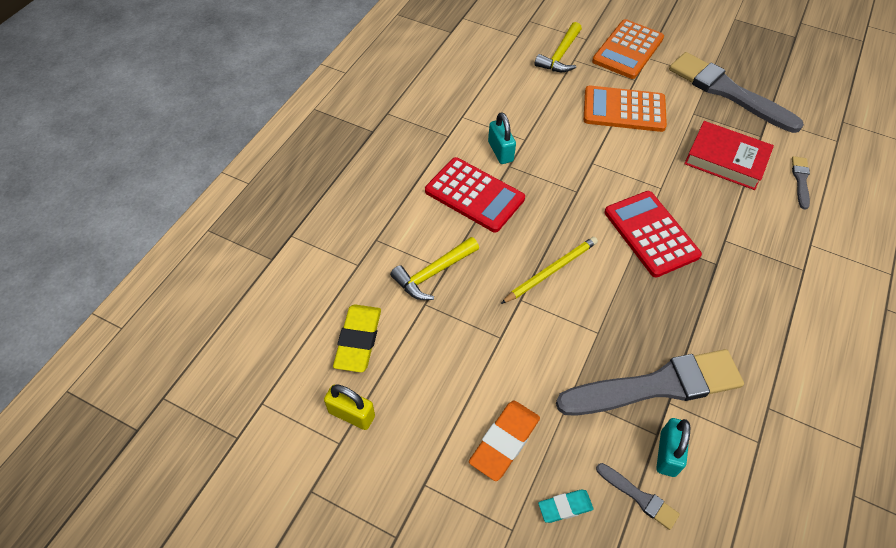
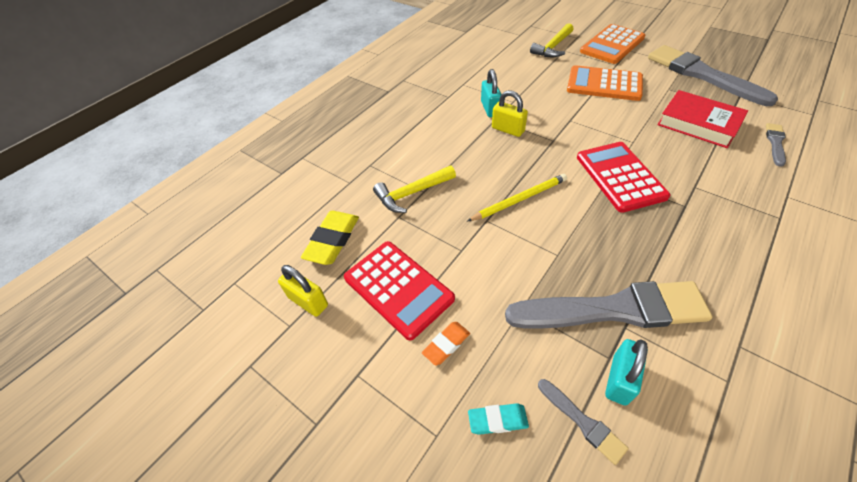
camera: 15 degrees right, 5 degrees down
(474, 195) = (461, 138): red calculator -> red calculator (398, 288)
(504, 442) = (446, 344): orange eraser -> orange eraser, size x0.59
(525, 180) = (508, 129): none -> yellow padlock

